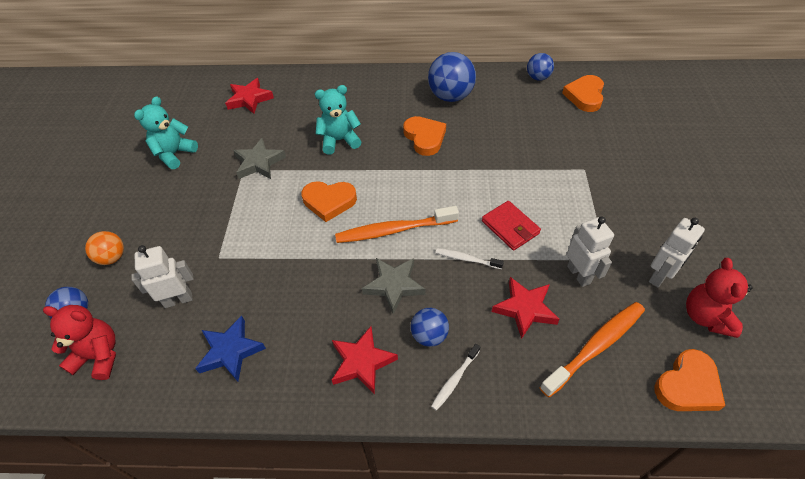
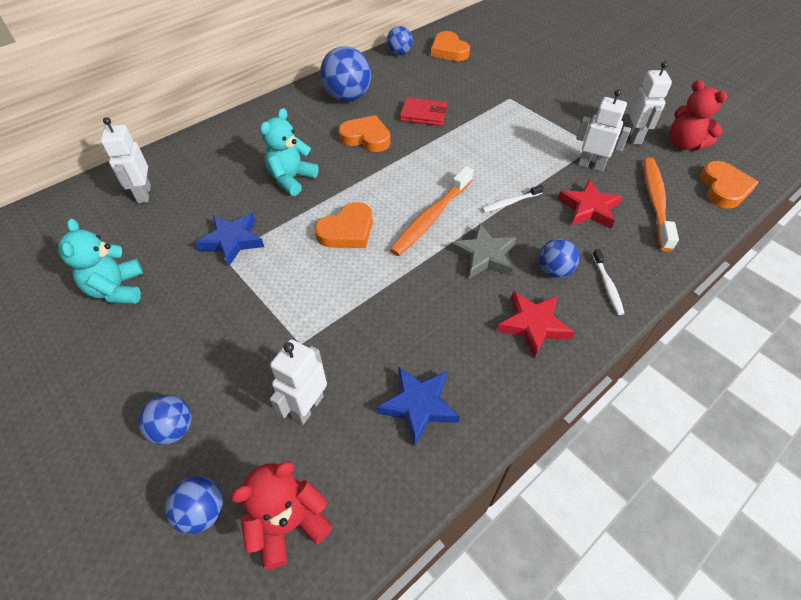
camera: 45 degrees left, 0 degrees up
(112, 257) = (173, 429): orange ball -> blue ball
(249, 99) = (144, 194): red star -> white robot
(259, 163) = (232, 241): grey star -> blue star
(510, 227) = (511, 163): red wallet -> red wallet (423, 114)

